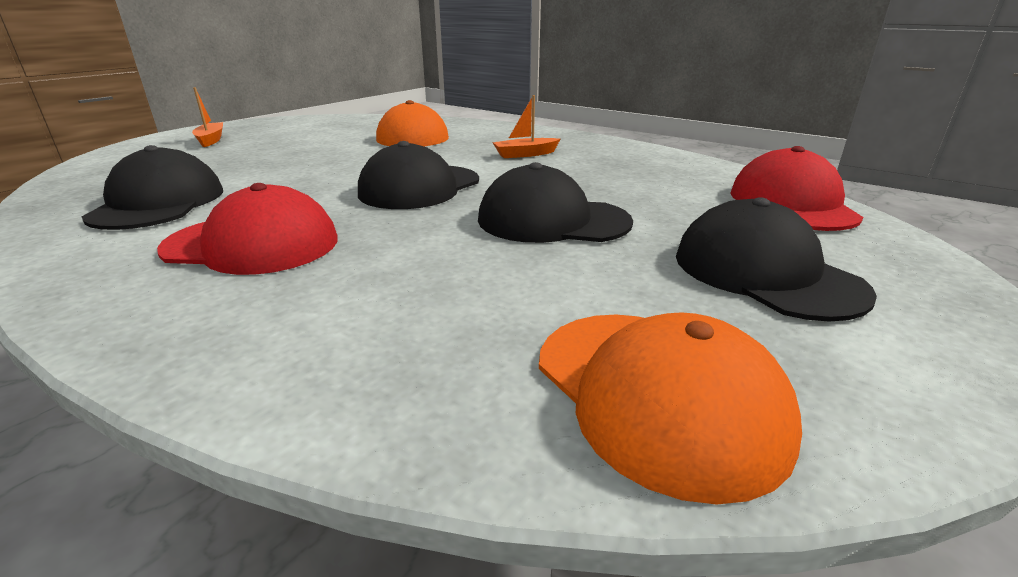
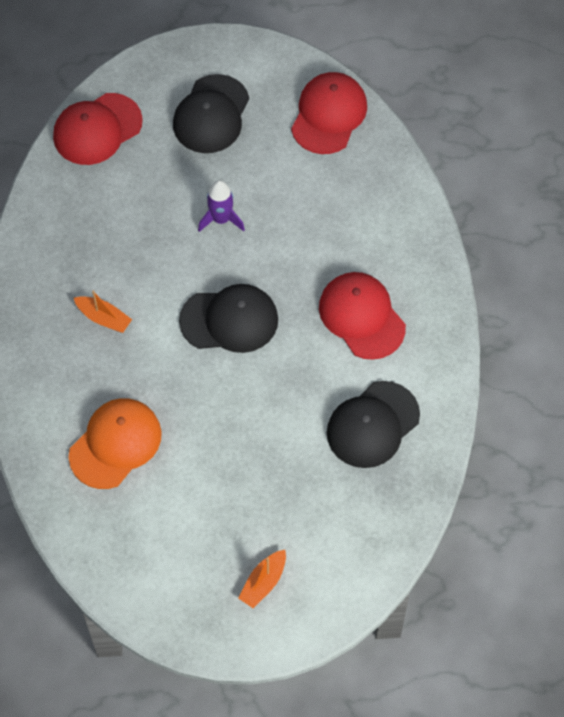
camera: 130 degrees left, 35 degrees up
(552, 220) = (221, 219): black cap -> purple rocket
(657, 394) = (328, 115): orange cap -> red cap

